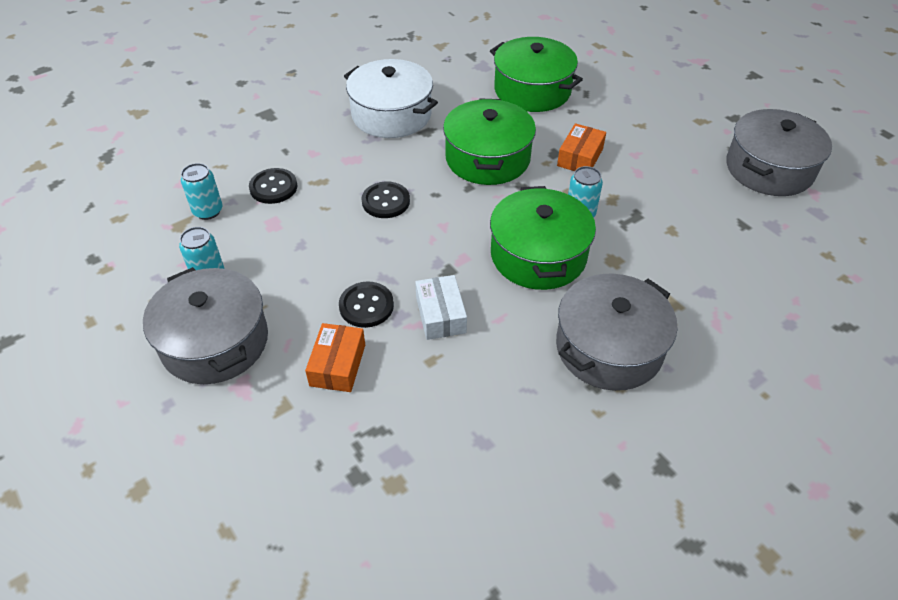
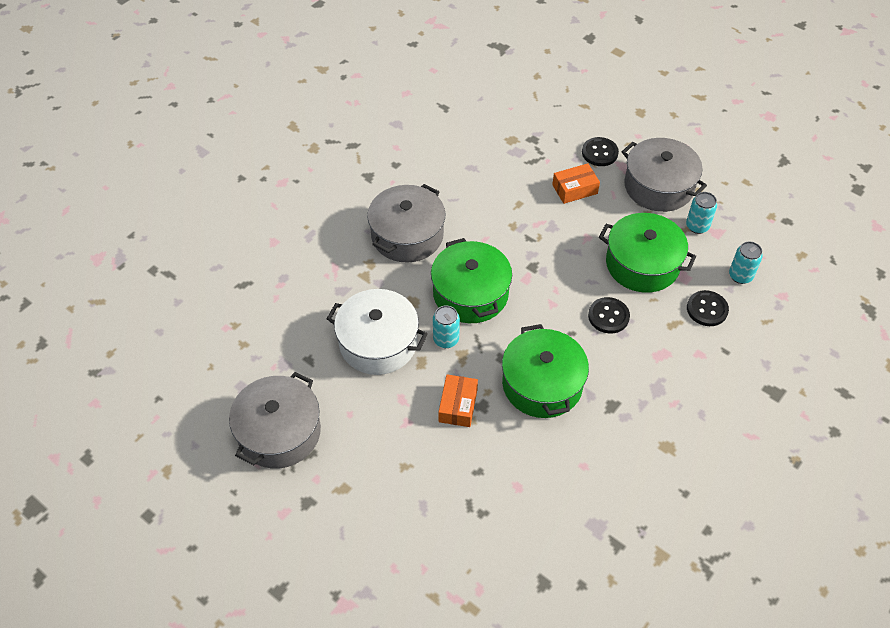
camera: 165 degrees right, 5 degrees up
(338, 365) = (574, 189): orange box -> orange box turned 75 degrees clockwise
(366, 306) = (577, 229): black button -> black button (599, 153)
(391, 115) = (656, 420): white pot -> white pot (378, 343)
(440, 315) = (525, 233): white box -> none
(532, 90) = (528, 495): green pot -> green pot (642, 264)

